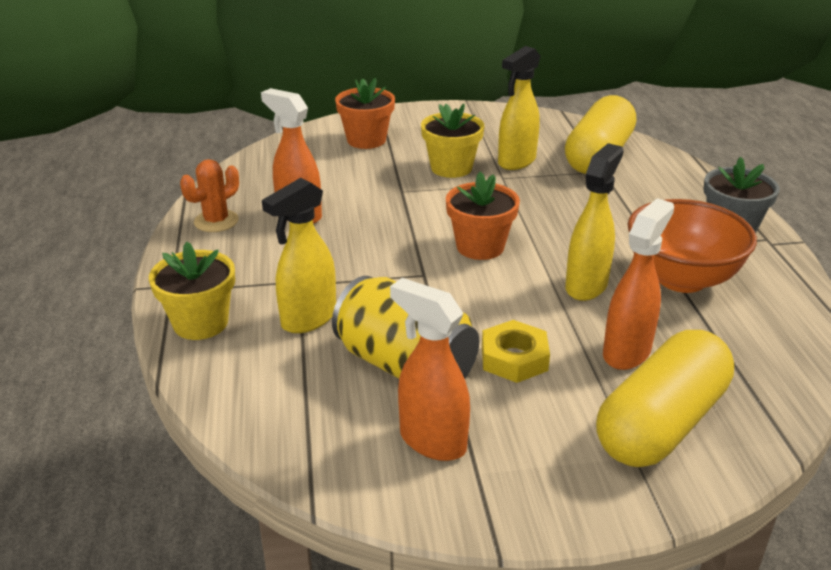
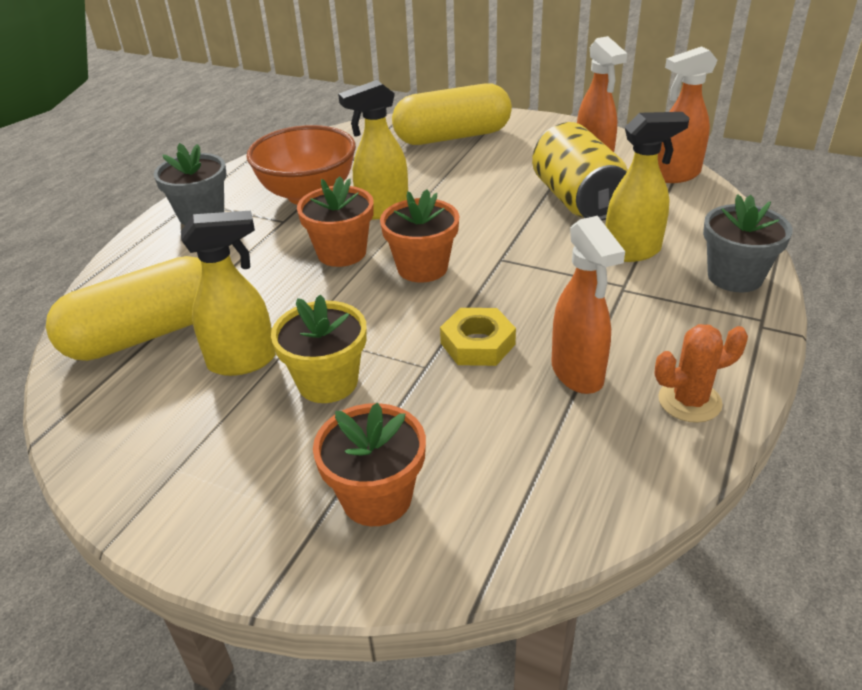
camera: 145 degrees left, 5 degrees up
(200, 323) = (735, 277): yellow flower pot -> grey flower pot
(514, 358) = (497, 184): yellow nut -> yellow nut (478, 344)
(561, 238) = (341, 253): none -> orange flower pot
(627, 352) = (419, 168): orange spray bottle -> orange spray bottle (676, 175)

